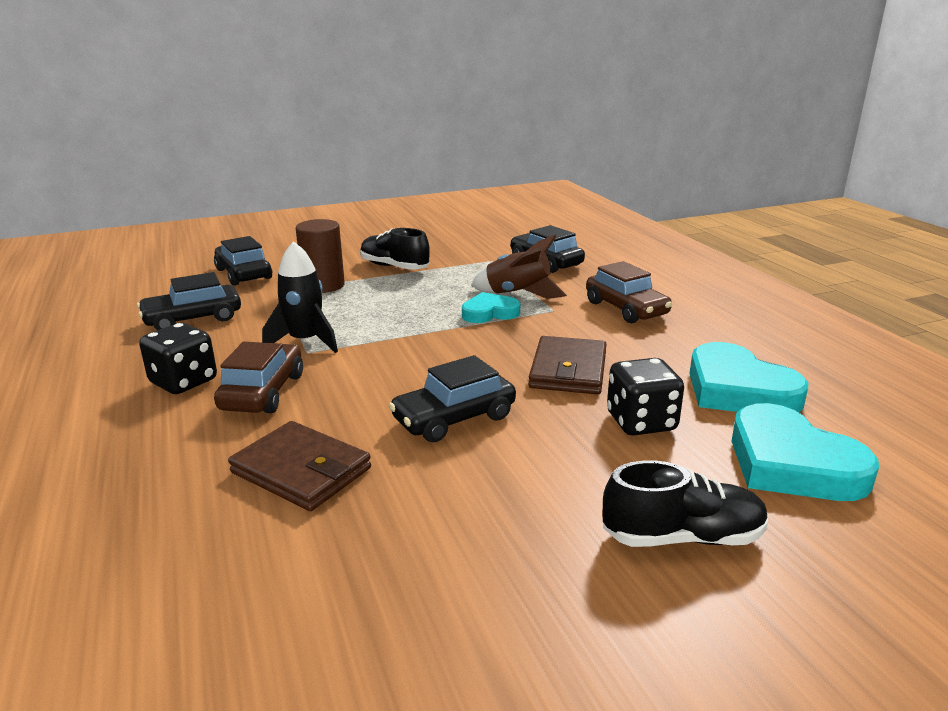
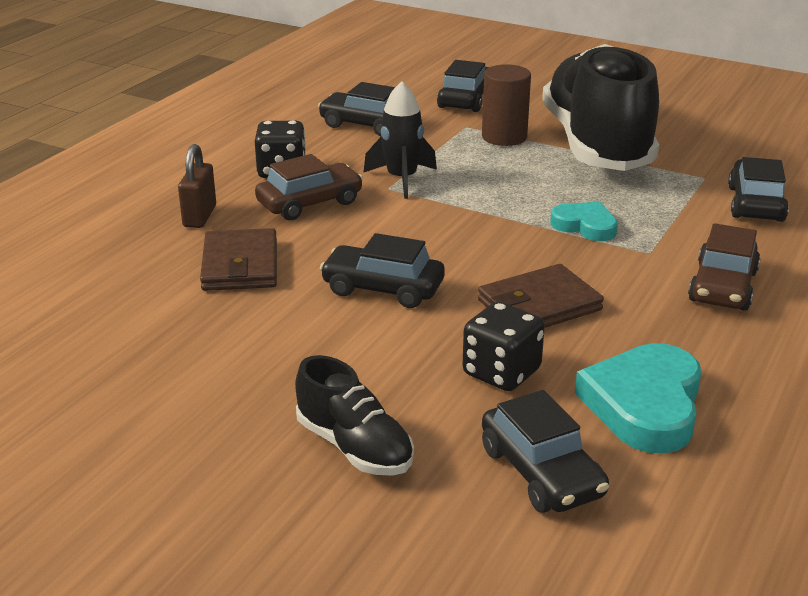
camera: 50 degrees right, 5 degrees up
(172, 455) = (200, 216): none -> brown padlock
(394, 267) = (596, 145): black shoe -> black shoe, size x2.19
(518, 294) = (651, 222): brown rocket -> none
(791, 463) = (541, 472): turquoise heart -> black car

